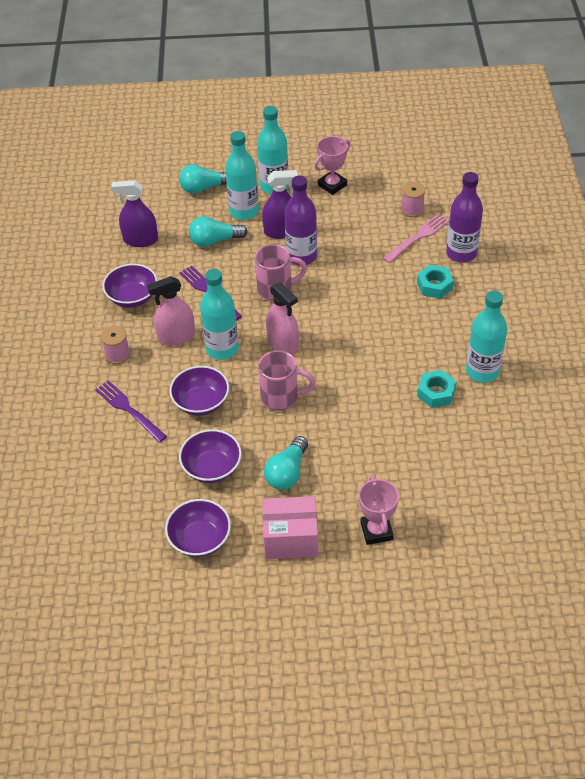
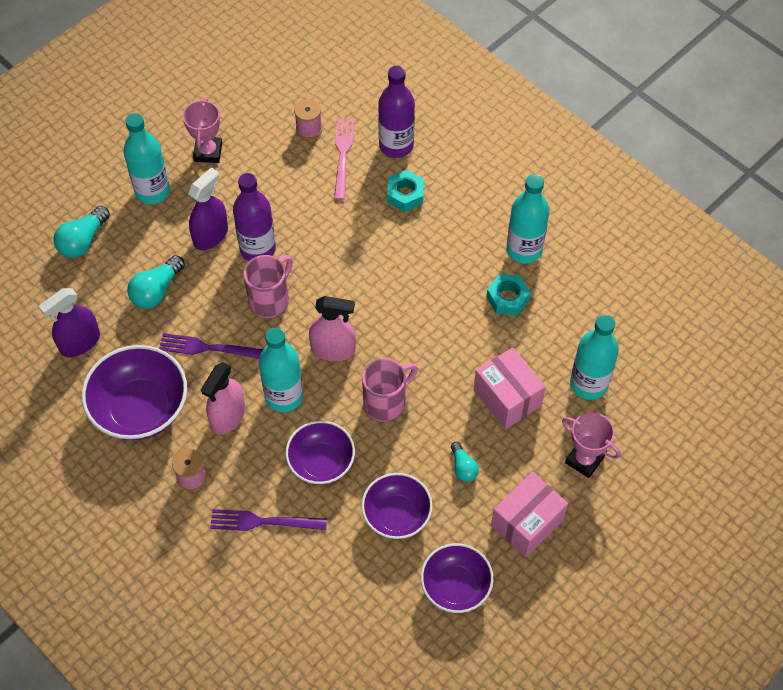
camera: 45 degrees left, 10 degrees up
(132, 297) = (140, 408): purple bowl -> purple bowl, size x1.53
(244, 211) = (151, 239): turquoise bottle -> turquoise bottle (588, 384)
(287, 472) = (463, 467): turquoise light bulb -> turquoise light bulb, size x0.61
(365, 453) = (507, 398): none -> pink box

